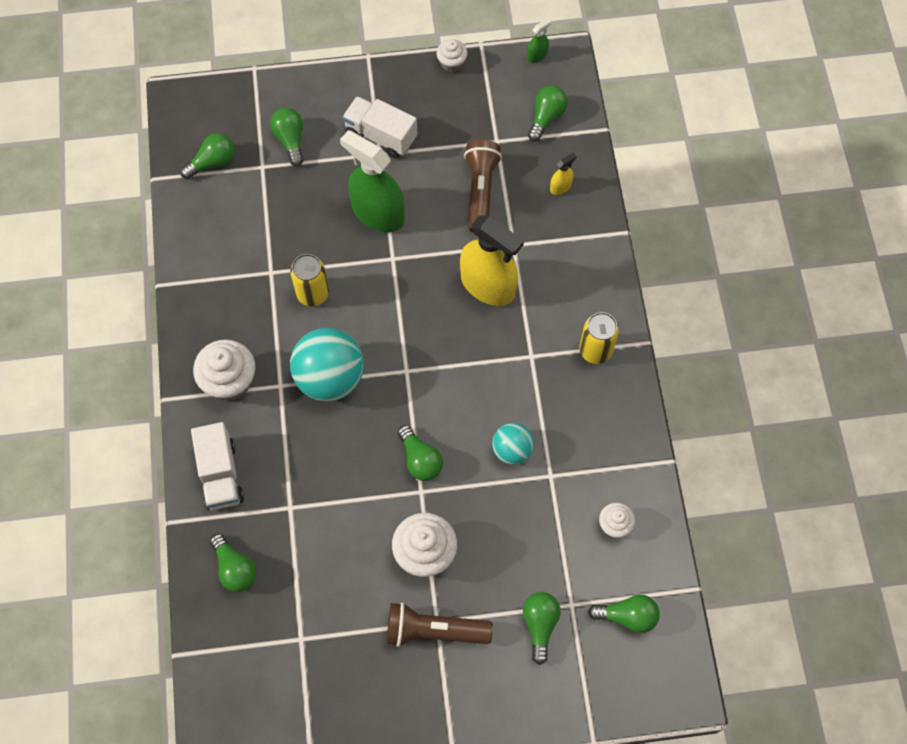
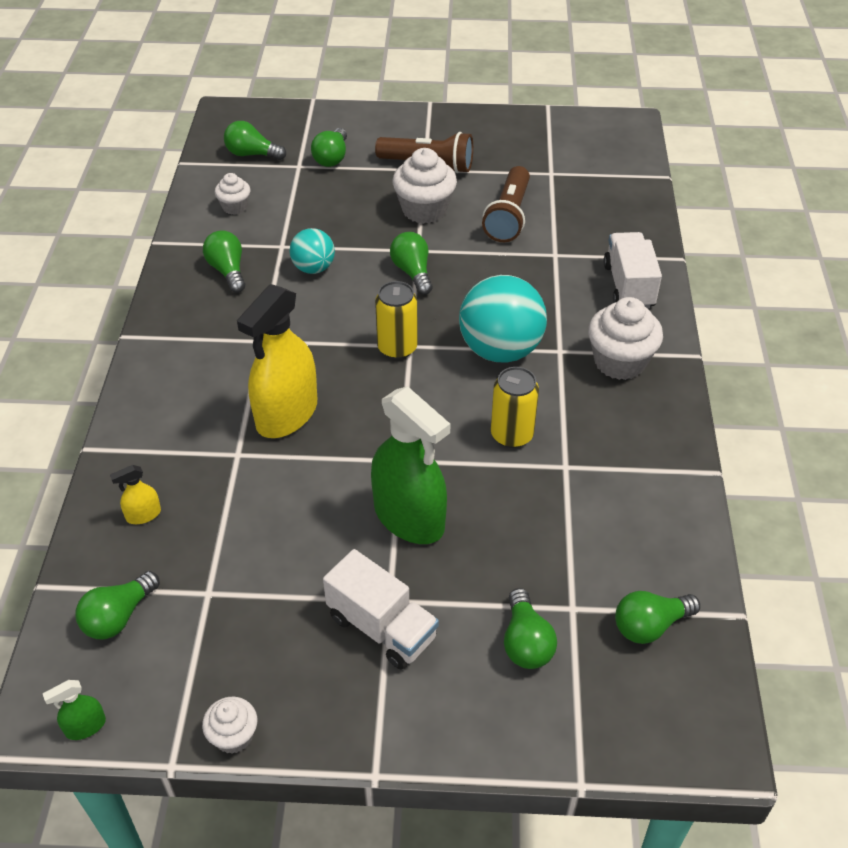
camera: 170 degrees left, 20 degrees down
(235, 568) = (612, 220): green light bulb -> green light bulb (228, 271)
(480, 191) = (257, 525): brown flashlight -> brown flashlight (508, 216)
(488, 285) = (287, 414): yellow spray bottle -> yellow spray bottle turned 105 degrees counterclockwise
(595, 350) = (186, 336): yellow can -> yellow can (397, 348)

